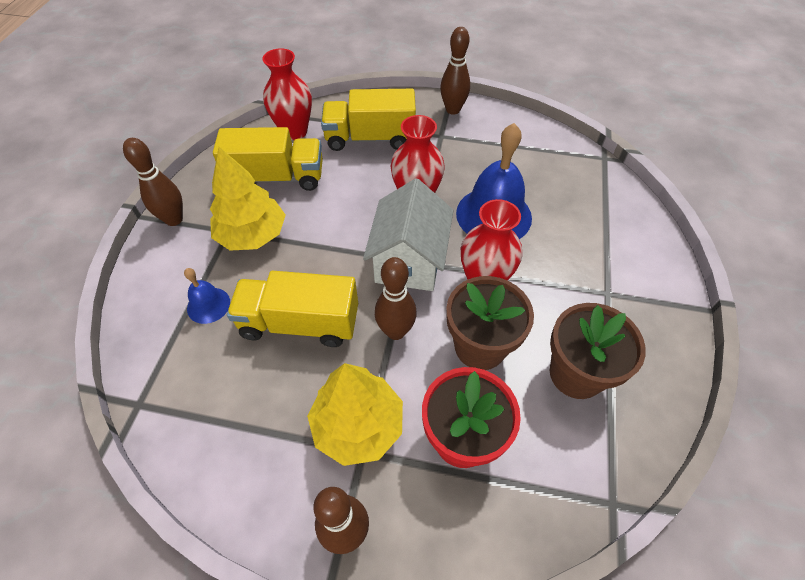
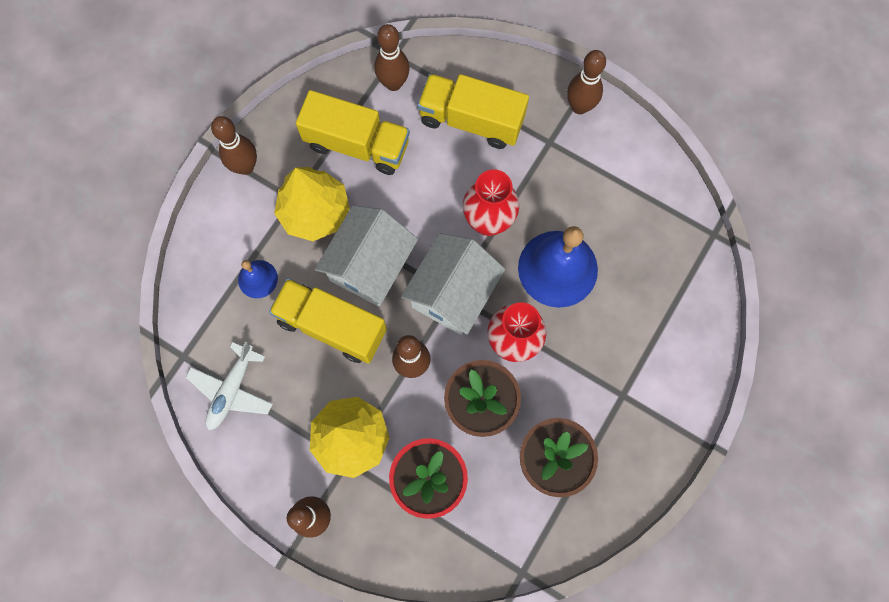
camera: 20 degrees right, 20 degrees up
(204, 421) = (232, 390): none -> white plane
(294, 131) = (393, 83): red vase -> brown bowling pin
(321, 261) = (370, 266): none -> white house

